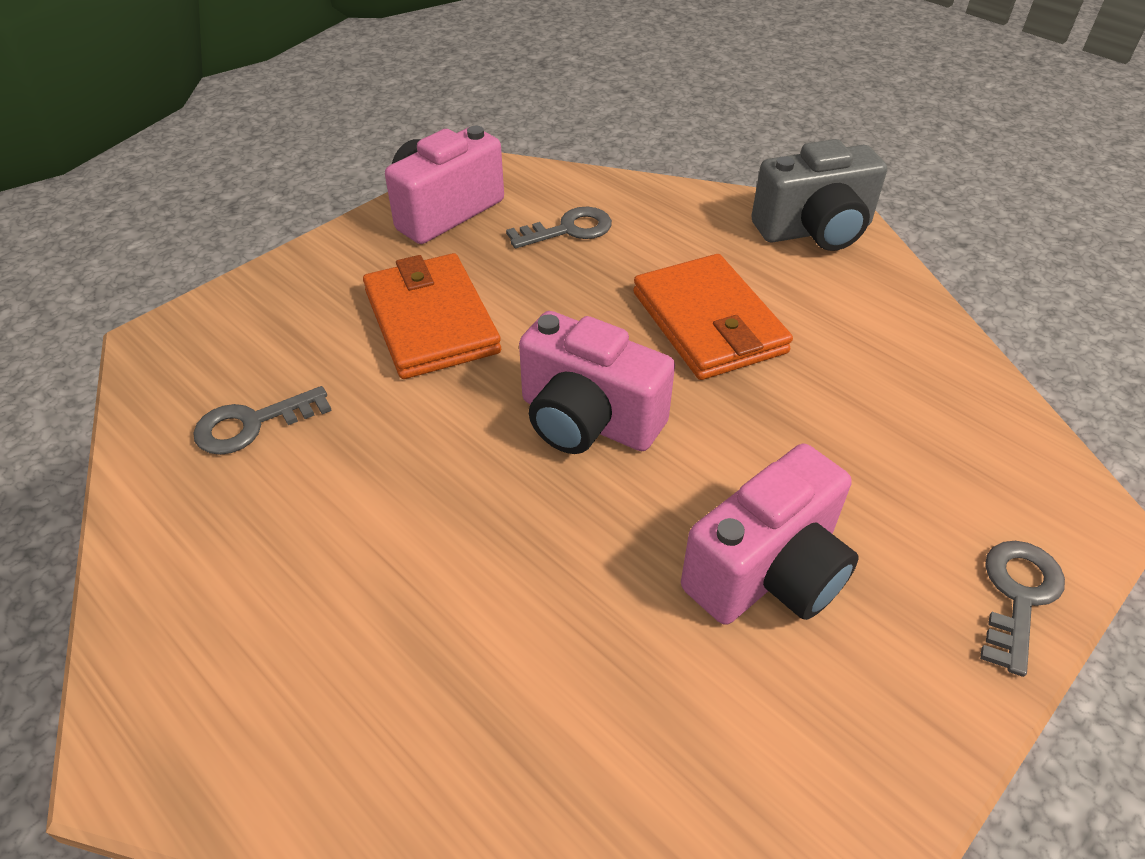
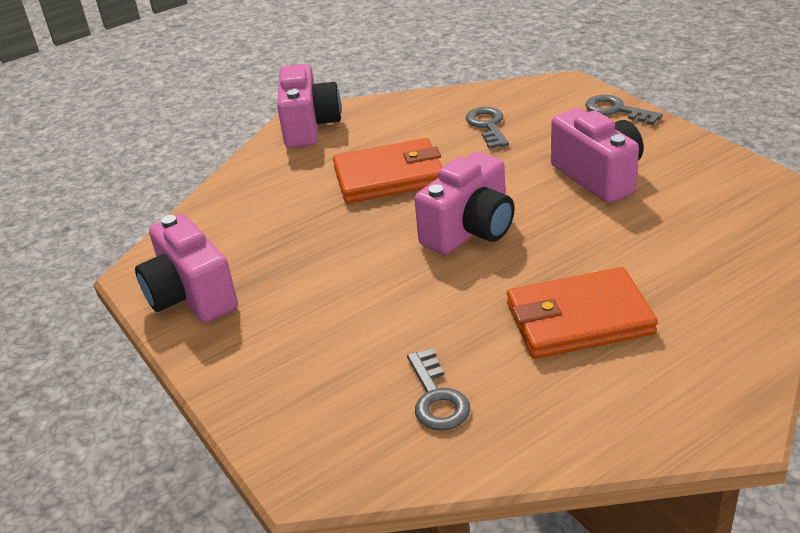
camera: 75 degrees left, 10 degrees down
(431, 321) = (341, 302): orange wallet -> orange wallet (579, 319)
(568, 230) = (254, 230): grey key -> grey key (488, 126)
(814, 231) = (309, 127): grey camera -> pink camera

